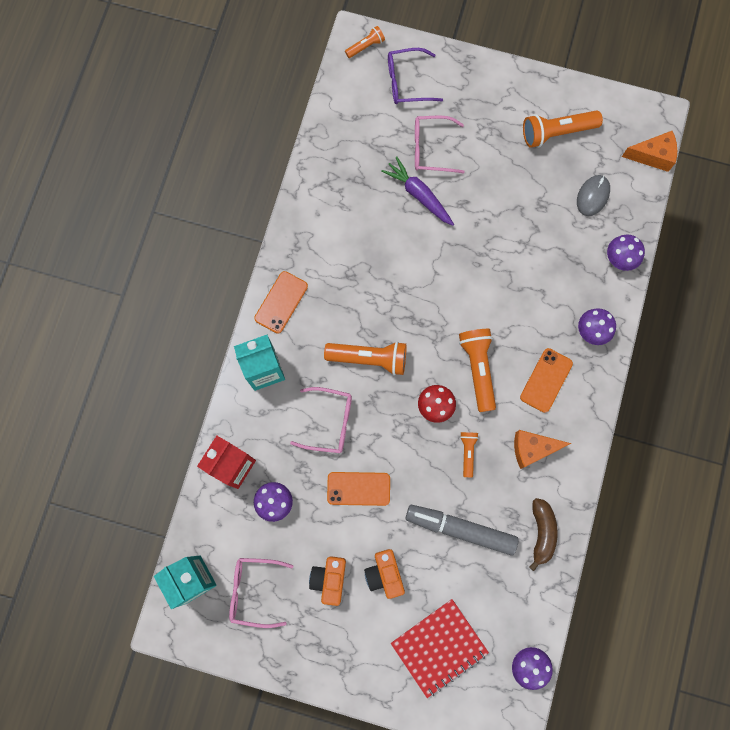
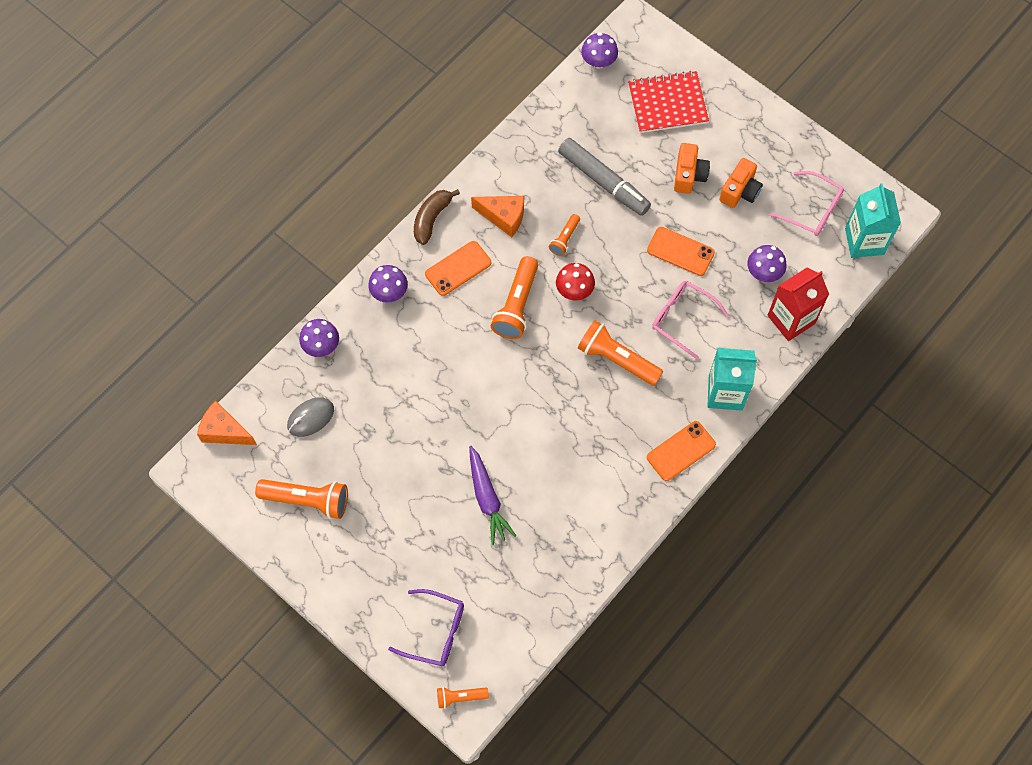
camera: 155 degrees left, 10 degrees down
(431, 149) = (448, 542): pink glasses -> none
(541, 532) = (533, 150): brown banana -> brown banana (431, 219)

